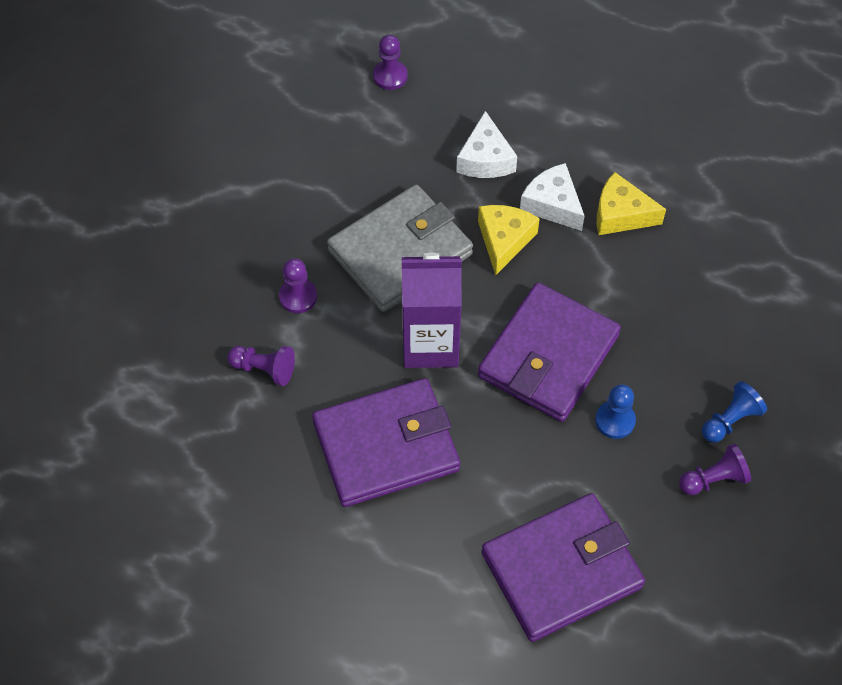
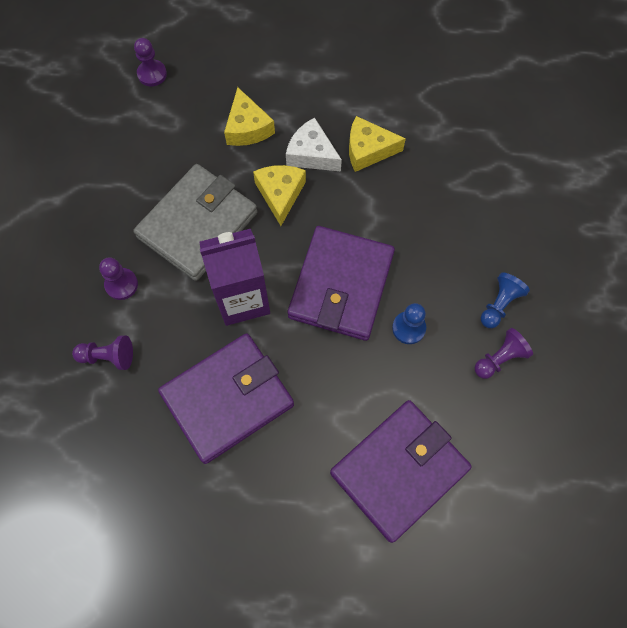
camera: 15 degrees left, 10 degrees up
(485, 159) = (247, 128): white cheese -> yellow cheese

